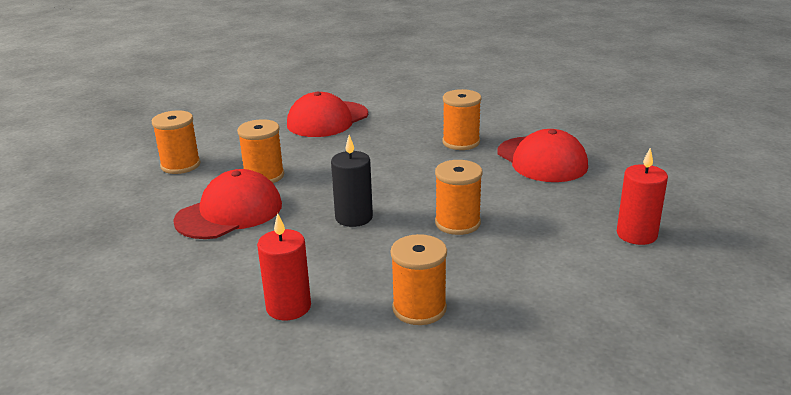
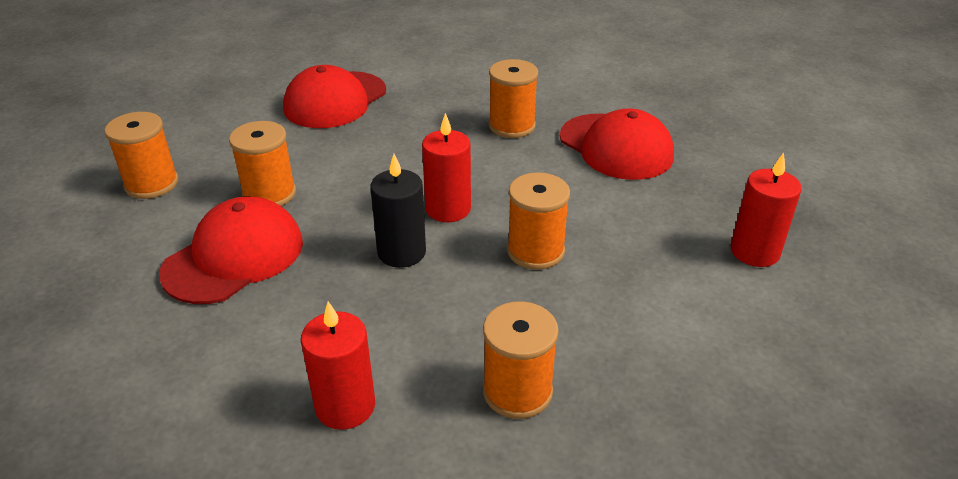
camera: 10 degrees left, 10 degrees up
(396, 193) = (448, 209): none -> red candle

